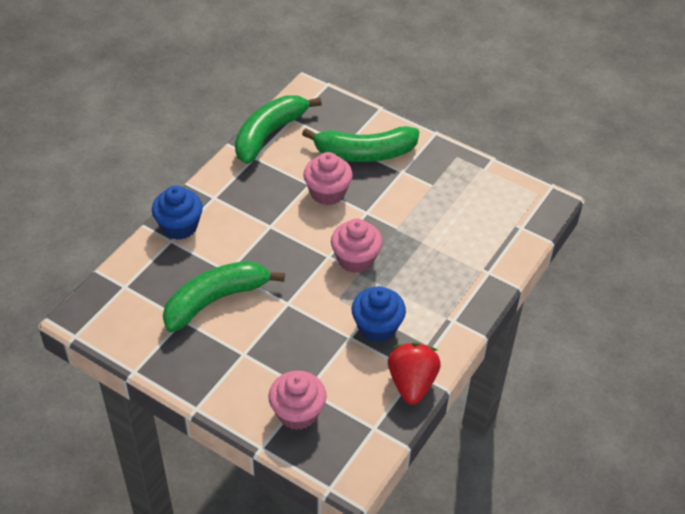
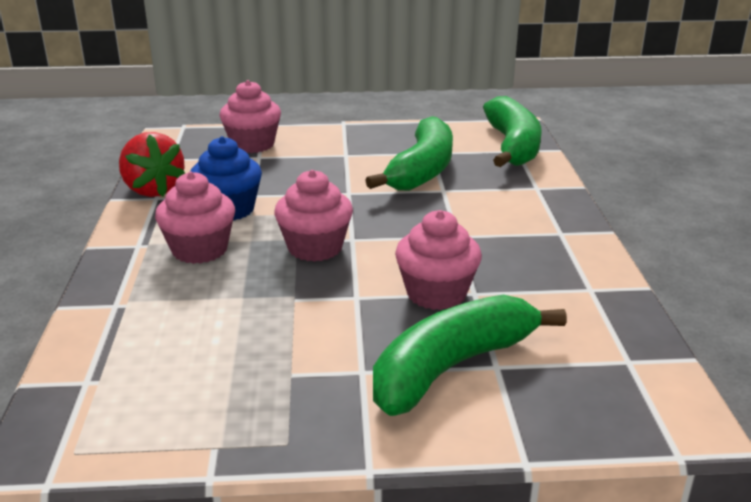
camera: 145 degrees right, 20 degrees down
(179, 226) = (548, 198): blue cupcake -> none
(269, 134) = (621, 323): green banana -> green banana (512, 146)
(420, 294) = (200, 250): none -> pink cupcake

